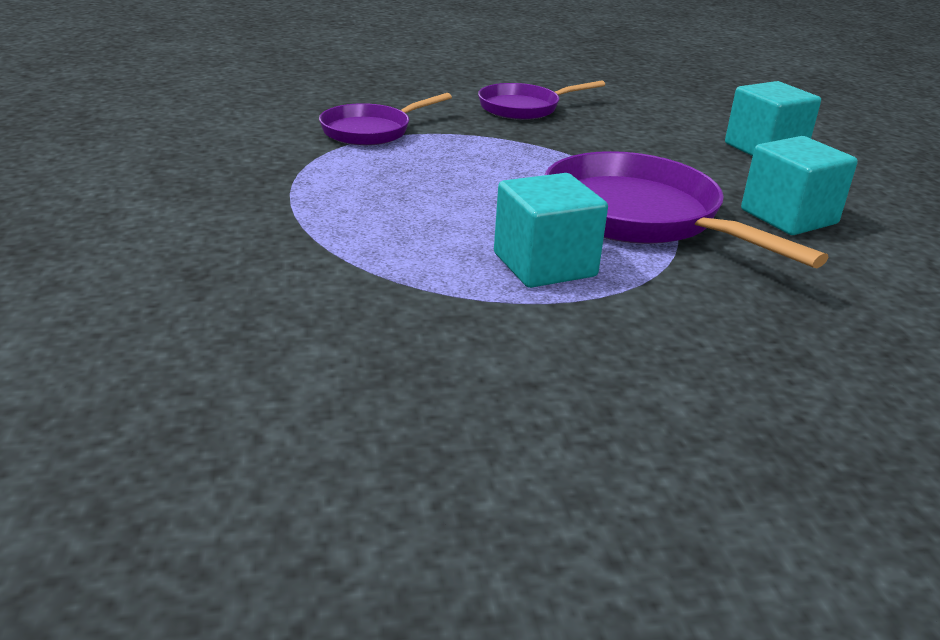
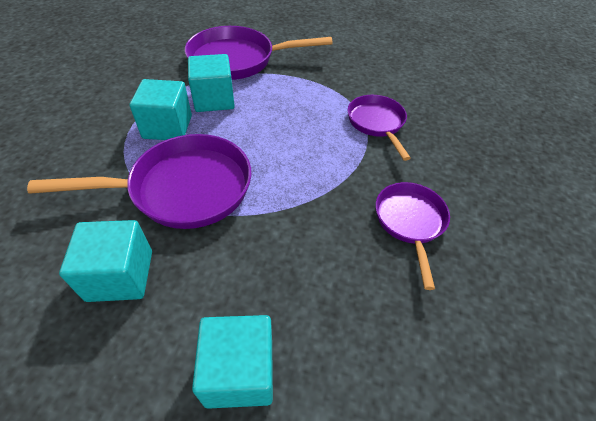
camera: 115 degrees right, 20 degrees up
(269, 256) = (238, 60): none -> purple pan
(429, 246) = (214, 99): none -> turquoise cube

